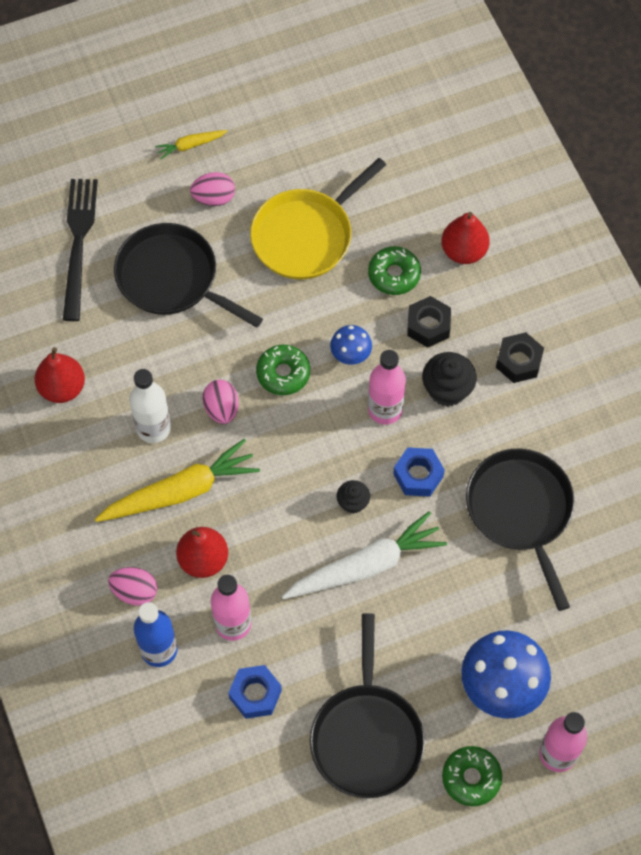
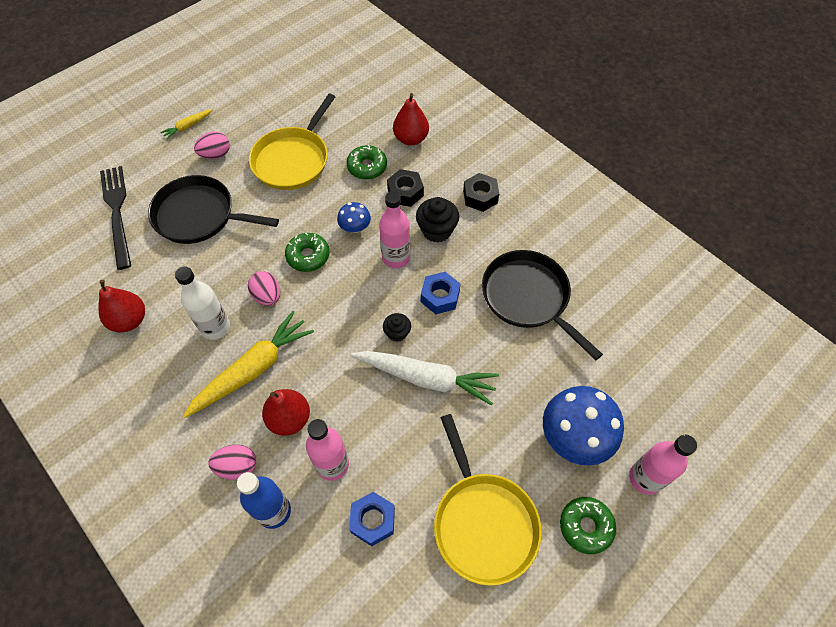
camera: 20 degrees left, 5 degrees down
(365, 566) = (426, 378): white carrot -> white carrot turned 60 degrees clockwise
(367, 737) = (483, 523): black pan -> yellow pan

